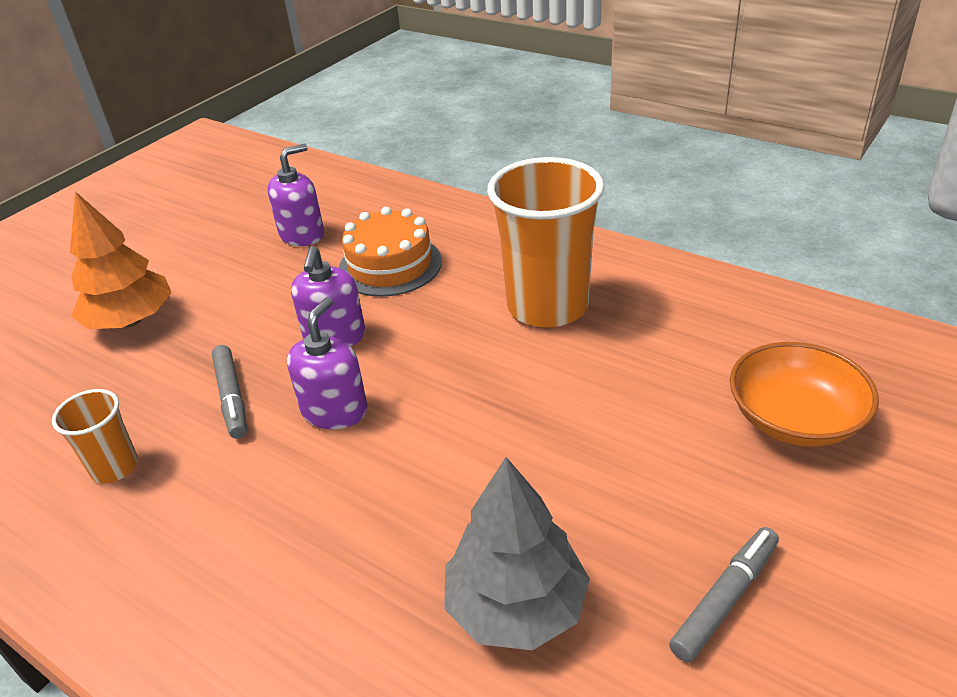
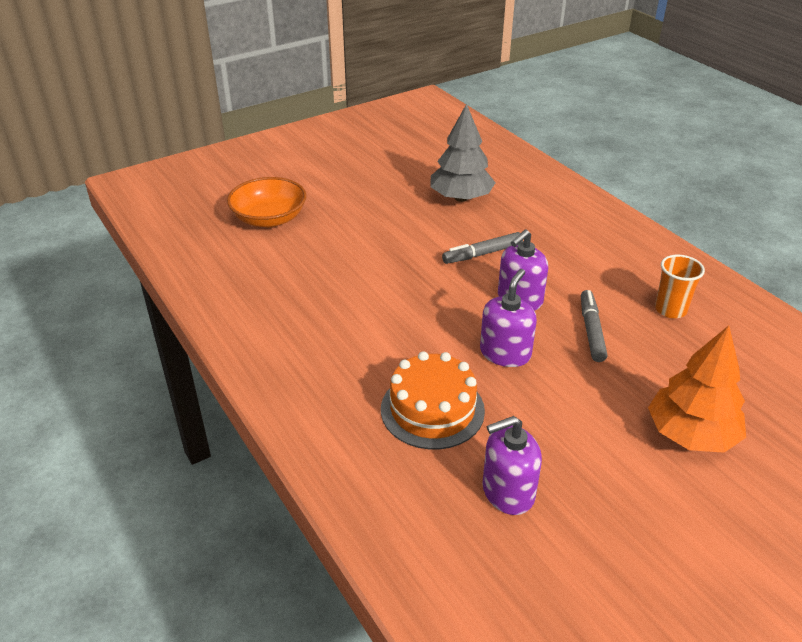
camera: 160 degrees left, 0 degrees up
(547, 306) = (334, 322): orange cup -> none
(725, 599) = (375, 178): grey marker -> grey marker (482, 254)

